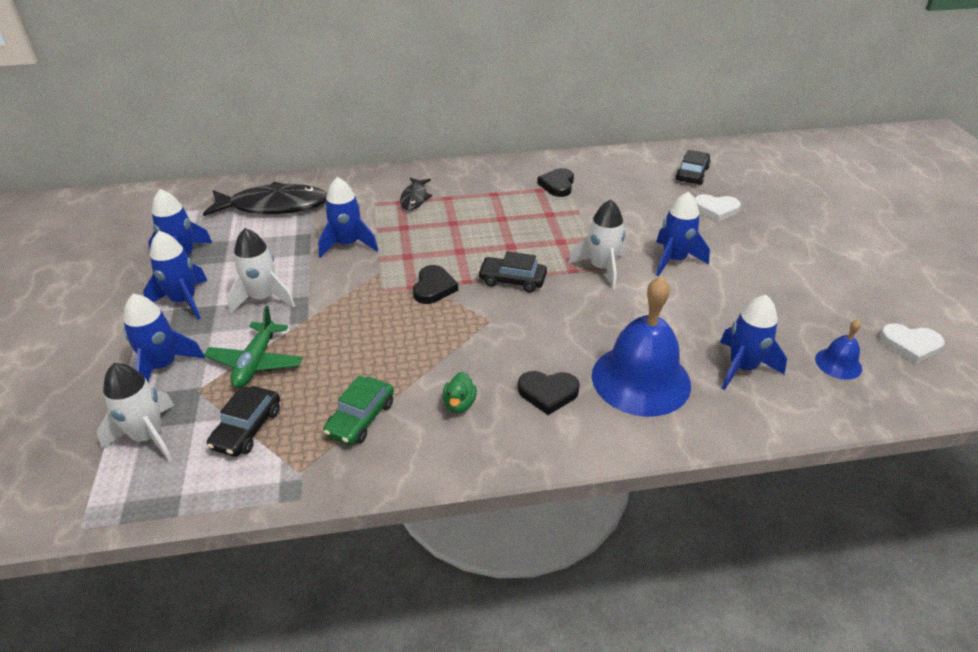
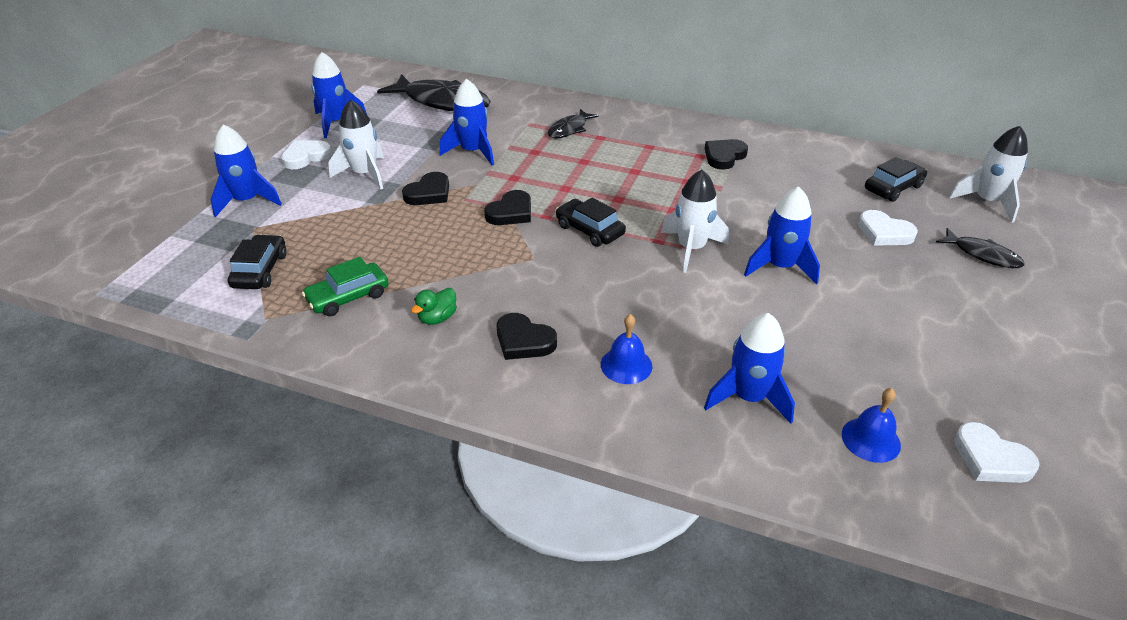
camera: 30 degrees right, 0 degrees up
(148, 437) = (191, 249): white rocket -> white rocket (987, 202)
(184, 301) = (306, 157): blue rocket -> white heart
(247, 428) = (260, 270): black car -> black car turned 135 degrees clockwise
(256, 362) = (313, 222): green plane -> none
(343, 295) = (429, 193): none -> black heart
(641, 379) = (626, 365): blue bell -> blue bell, size x0.46
(786, 205) = (982, 255): none -> black fish

